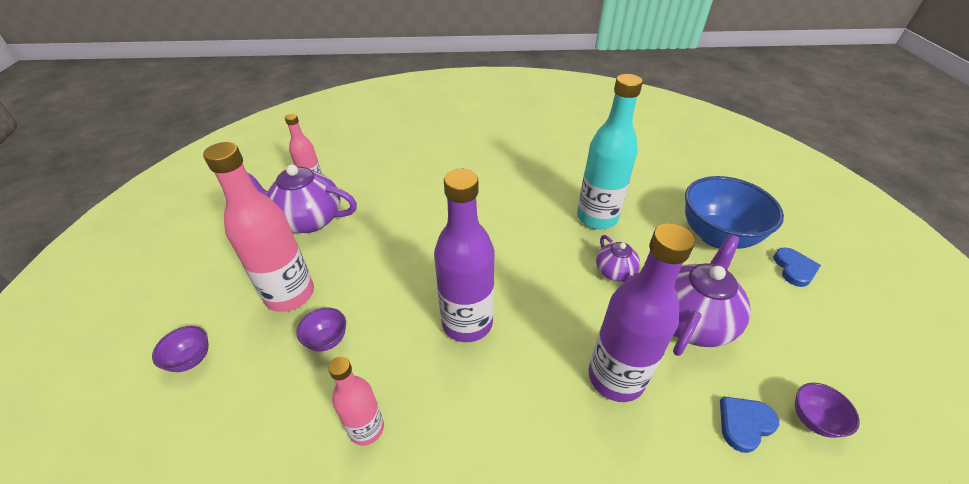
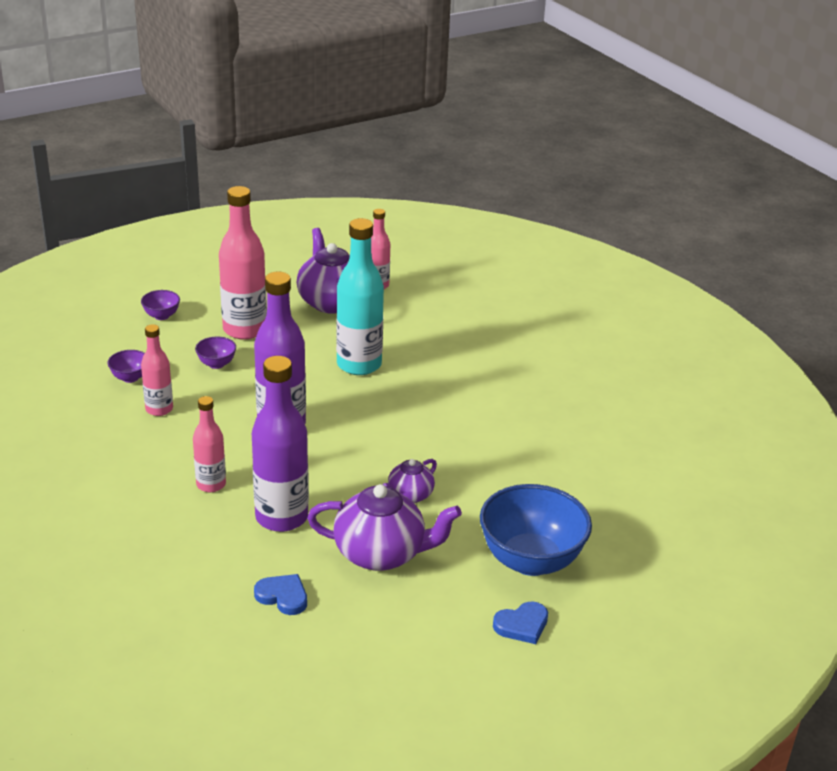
camera: 60 degrees right, 10 degrees down
(536, 424) = (211, 484): none -> pink bottle
(597, 217) = (486, 468): turquoise bottle -> turquoise bottle (359, 364)
(813, 420) = (314, 639): purple bowl -> purple bowl (130, 378)

